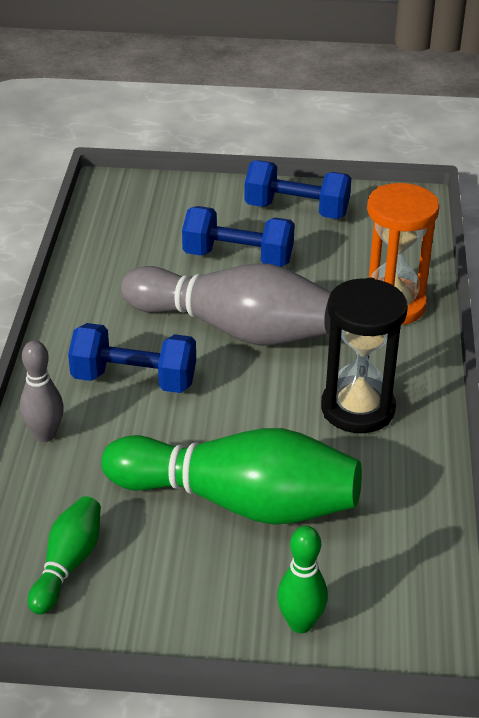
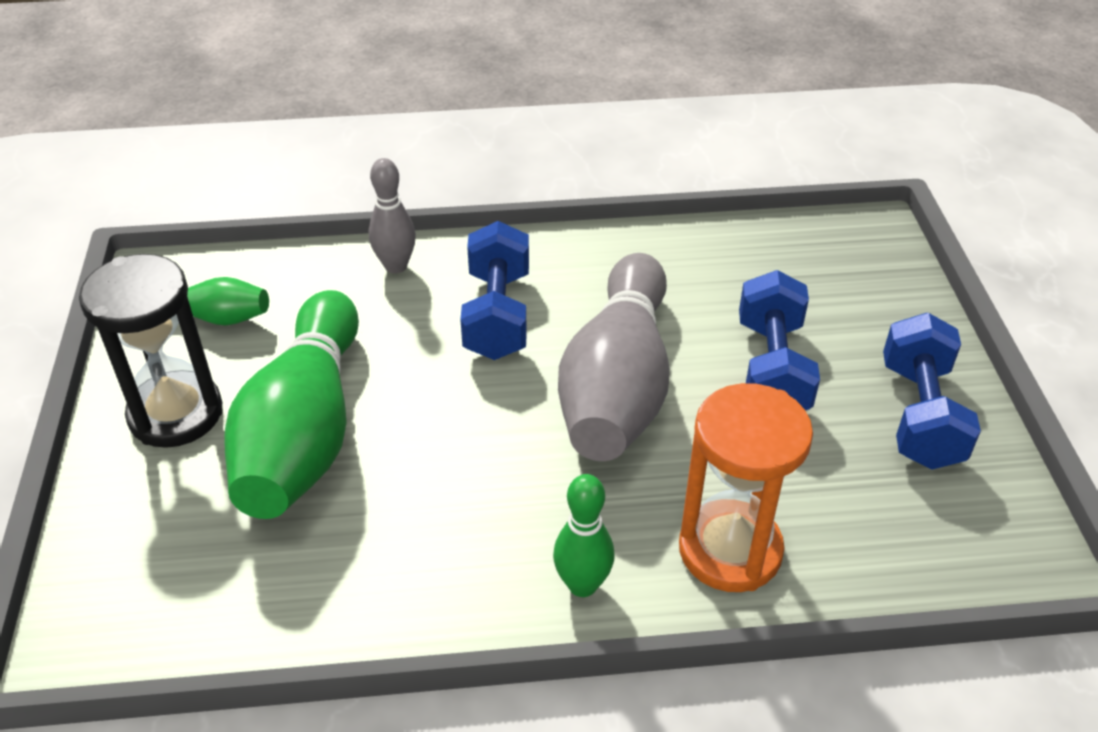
camera: 80 degrees right, 5 degrees up
(300, 623) = (118, 509): green bowling pin -> green bowling pin (582, 585)
(357, 409) = (487, 528): black hourglass -> black hourglass (176, 413)

